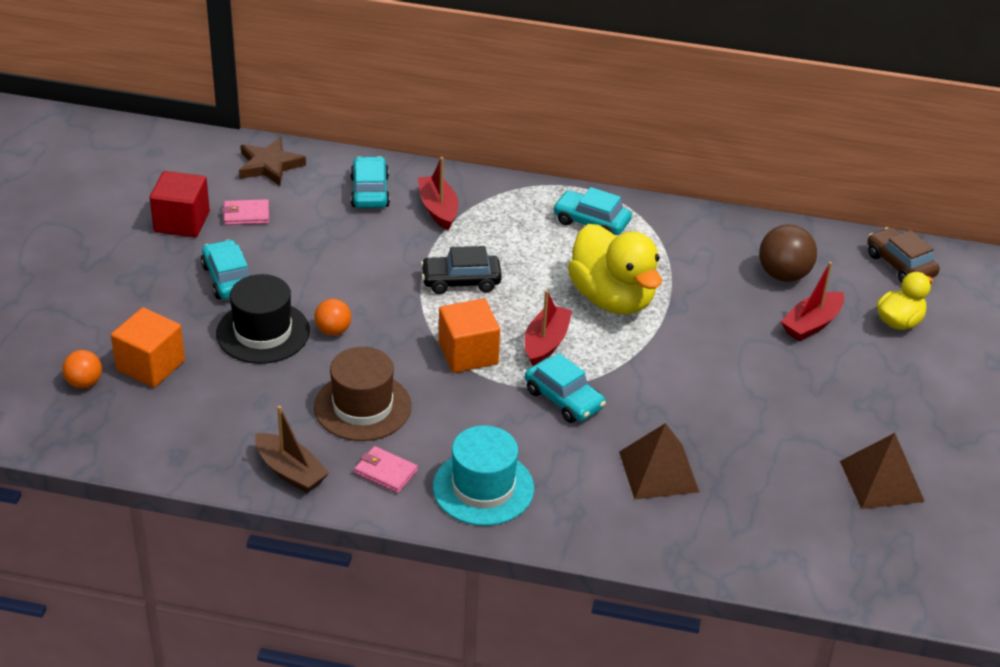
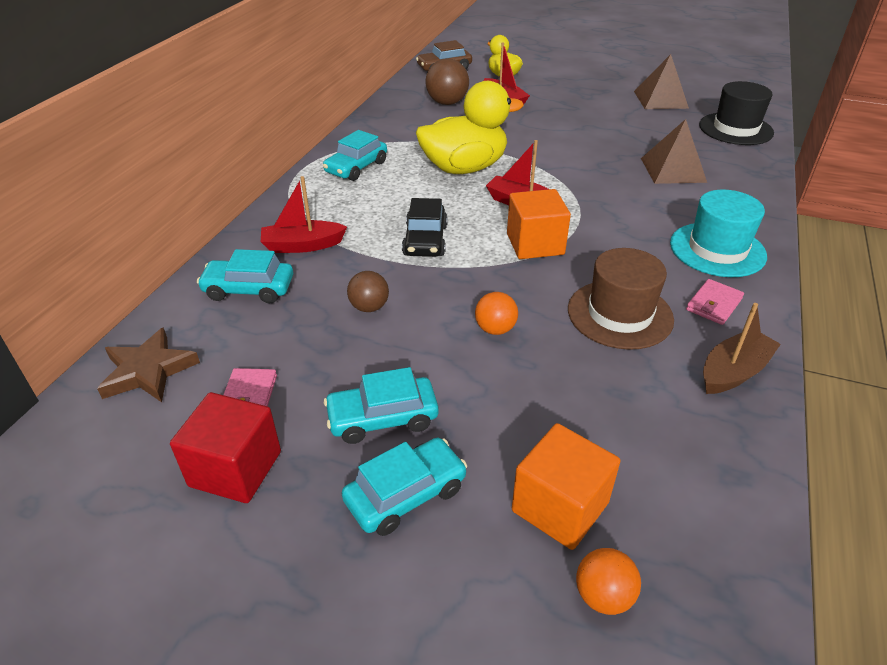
camera: 80 degrees left, 0 degrees up
(263, 332) = (494, 387): black hat -> black hat (735, 129)
(354, 258) = (369, 307): none -> brown ball
(564, 399) = (594, 201): turquoise car -> turquoise car (406, 494)

